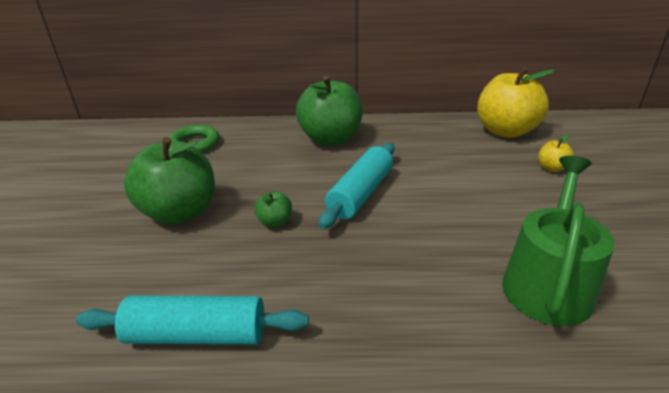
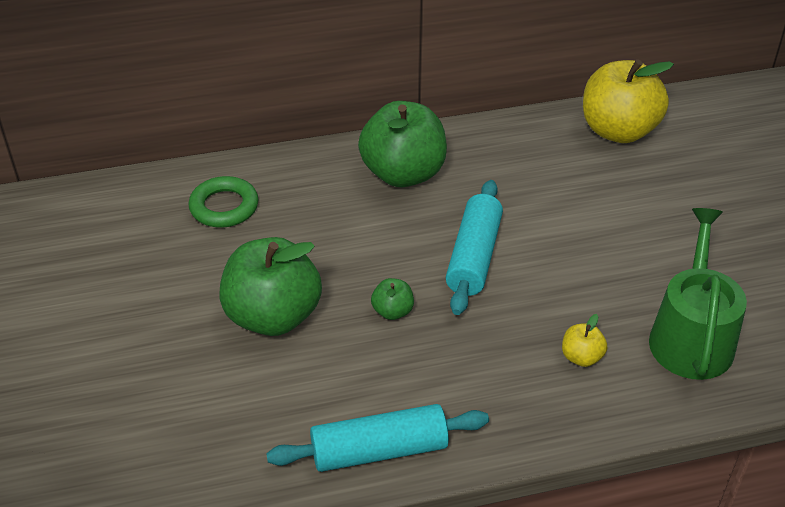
camera: 15 degrees left, 10 degrees up
(552, 168) = (679, 186): yellow apple -> yellow apple (581, 357)

